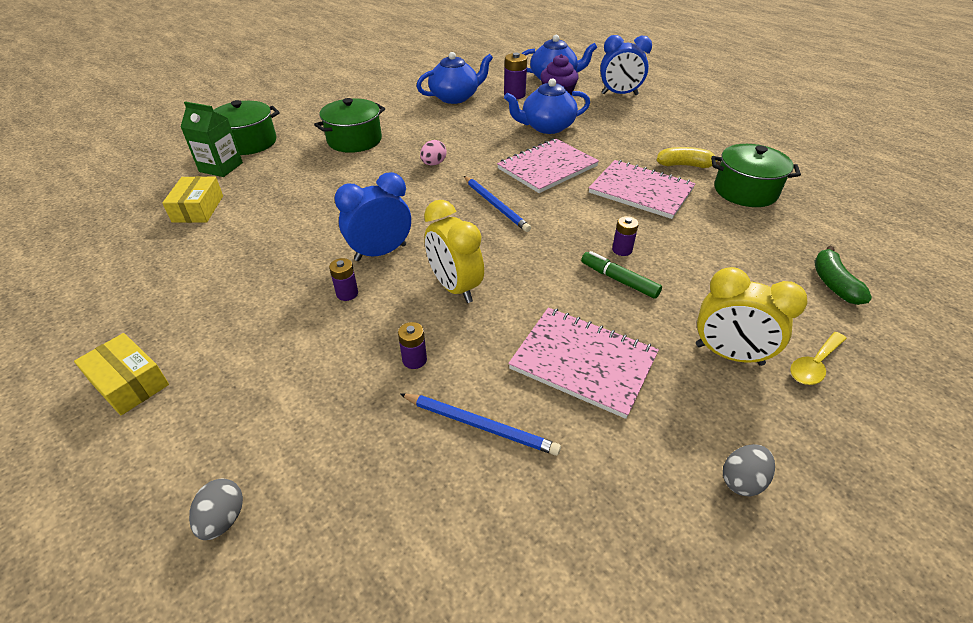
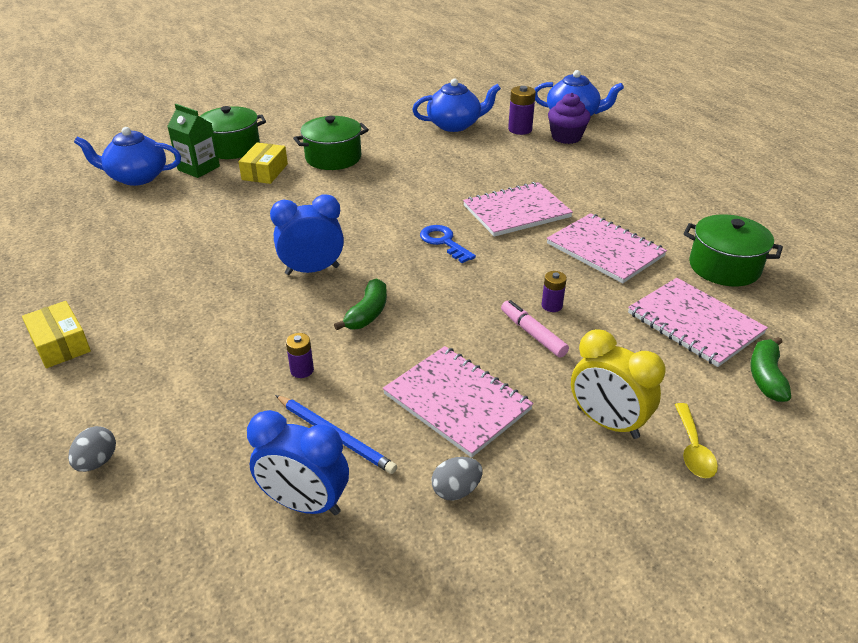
camera: 15 degrees right, 5 degrees down
(198, 209) = (165, 204): yellow box -> yellow box (265, 172)
(347, 293) = (266, 302): purple battery -> none
(433, 164) = (401, 192): pink egg -> none
(455, 287) = (367, 314): yellow clock -> green banana
(495, 205) = (444, 242): blue pencil -> blue key
(546, 127) = (537, 169): blue teapot -> blue teapot (136, 177)
(619, 94) = (639, 142): blue clock -> blue clock (305, 504)
(619, 280) = (533, 334): green marker -> pink marker
(685, 165) = (670, 230): yellow banana -> none
(742, 480) = (555, 532): grey egg -> grey egg (456, 490)
(750, 245) = (694, 323): none -> pink notebook
(814, 365) = (693, 449): yellow spoon -> yellow spoon turned 60 degrees counterclockwise

